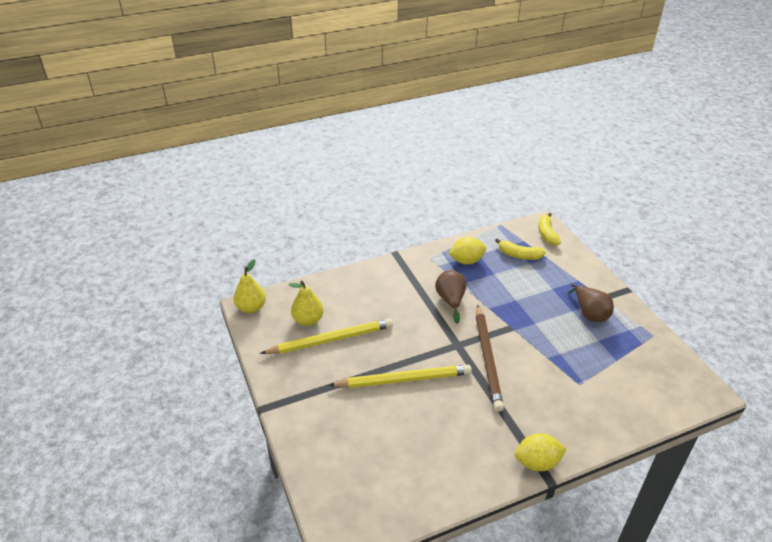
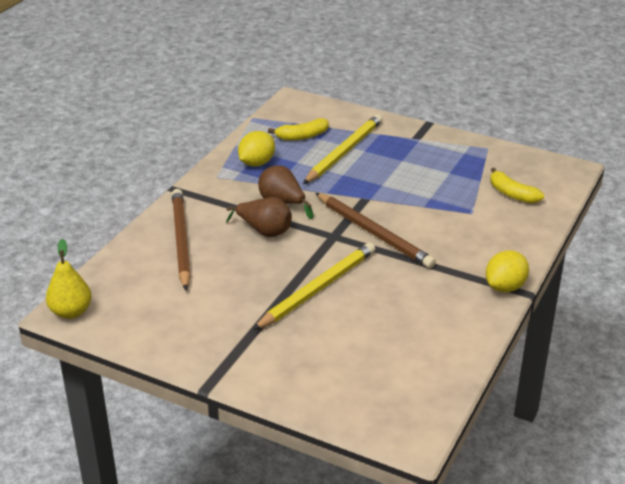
camera: 40 degrees left, 5 degrees down
(308, 320) = (154, 290): yellow pear -> none
(330, 339) = (201, 294): yellow pencil -> yellow pencil (344, 152)
(359, 293) = (180, 241): none -> brown pencil
(546, 234) = (306, 107): yellow banana -> yellow banana (512, 194)
(589, 313) = (419, 155): brown pear -> brown pear (264, 231)

